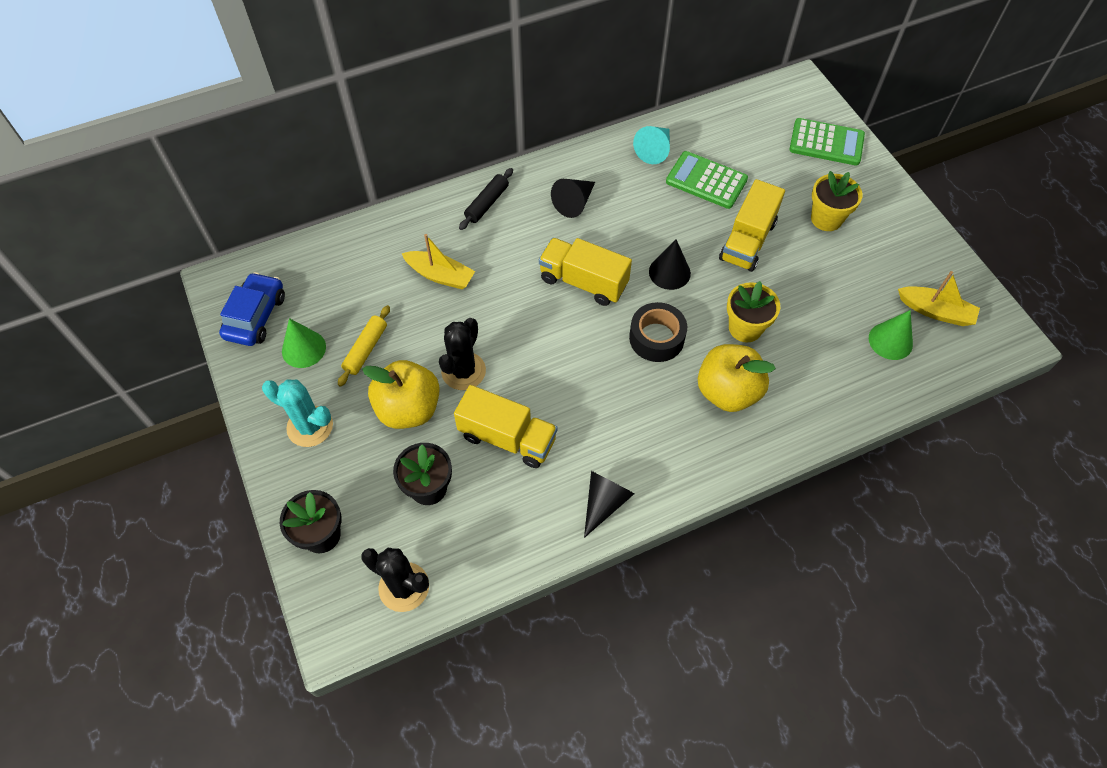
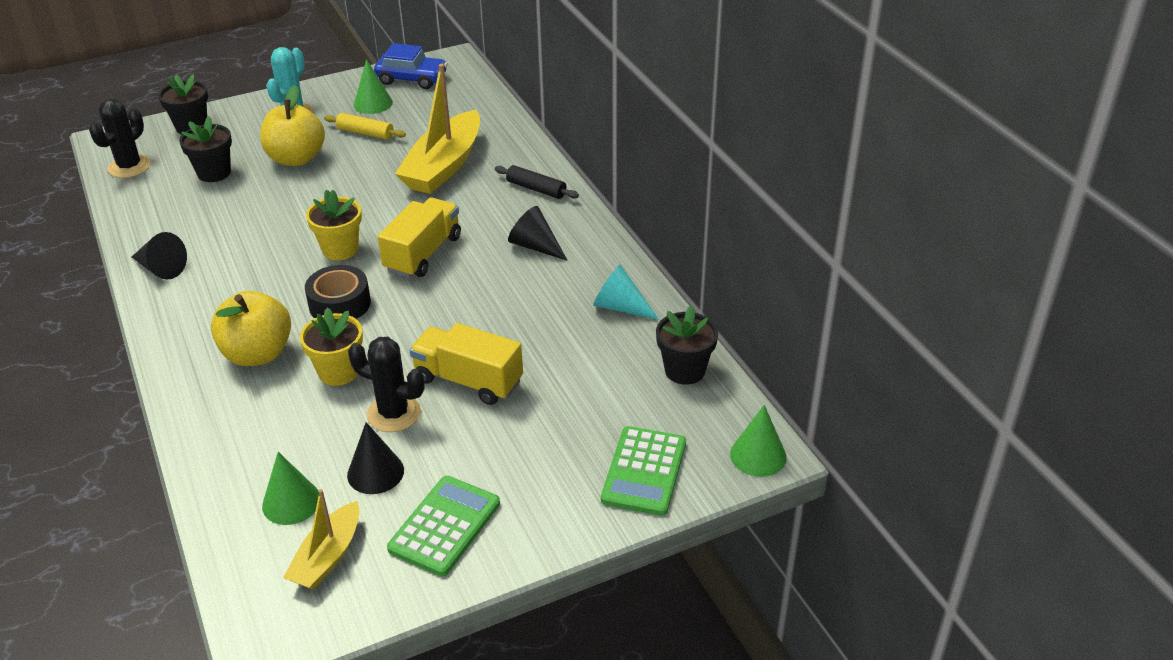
camera: 90 degrees right, 20 degrees down
(440, 275) = (444, 166): yellow boat -> yellow boat, size x1.75
(463, 371) = (329, 184): black cactus -> black cactus (394, 413)
(507, 438) = (249, 211): yellow truck -> none
(669, 272) = (428, 315): black cone -> black cone (375, 472)
(706, 181) = (569, 349): green calculator -> green calculator (445, 526)
(725, 117) = (685, 370): none -> black flower pot
(803, 87) = (758, 455): none -> green cone
(826, 219) = (500, 458): yellow flower pot -> yellow flower pot (340, 249)

